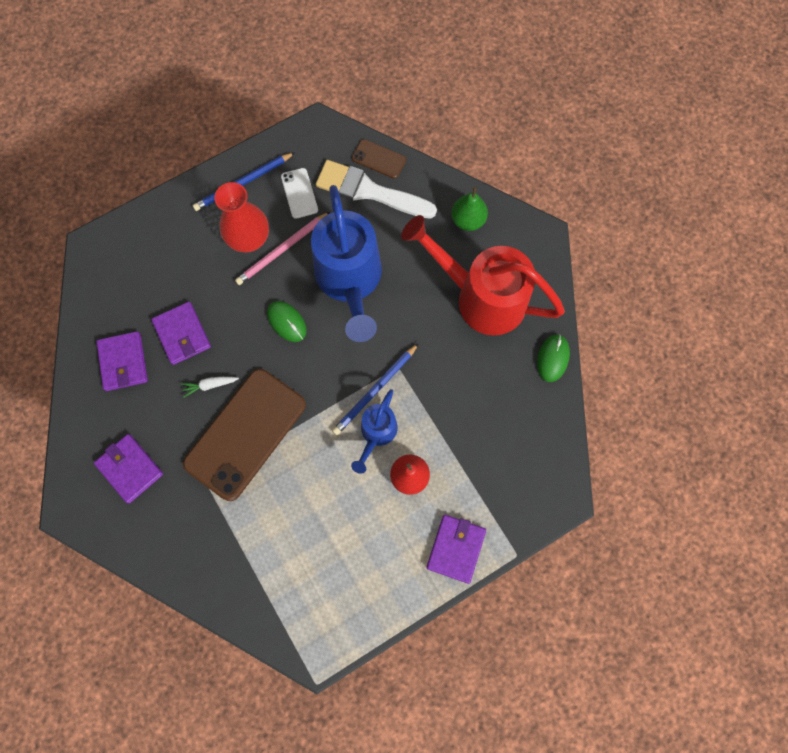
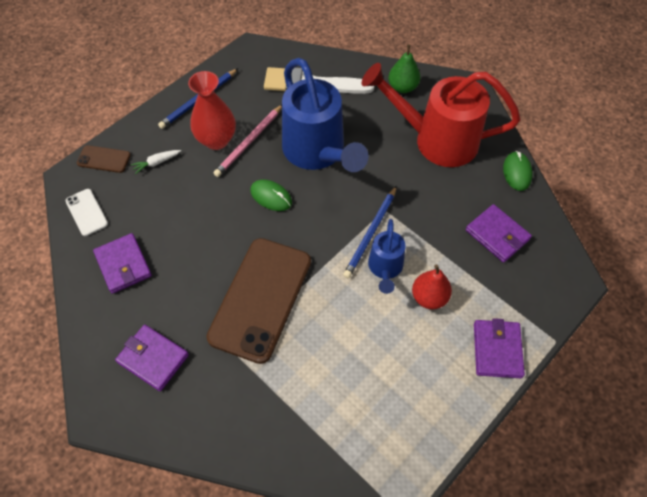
camera: 15 degrees left, 15 degrees down
(182, 334) = (175, 228): purple wallet -> purple wallet (497, 235)
(209, 385) = (213, 265): white carrot -> white carrot (156, 163)
(299, 193) = (251, 97): white phone -> white phone (87, 212)
(379, 159) = (311, 60): brown phone -> brown phone (104, 159)

